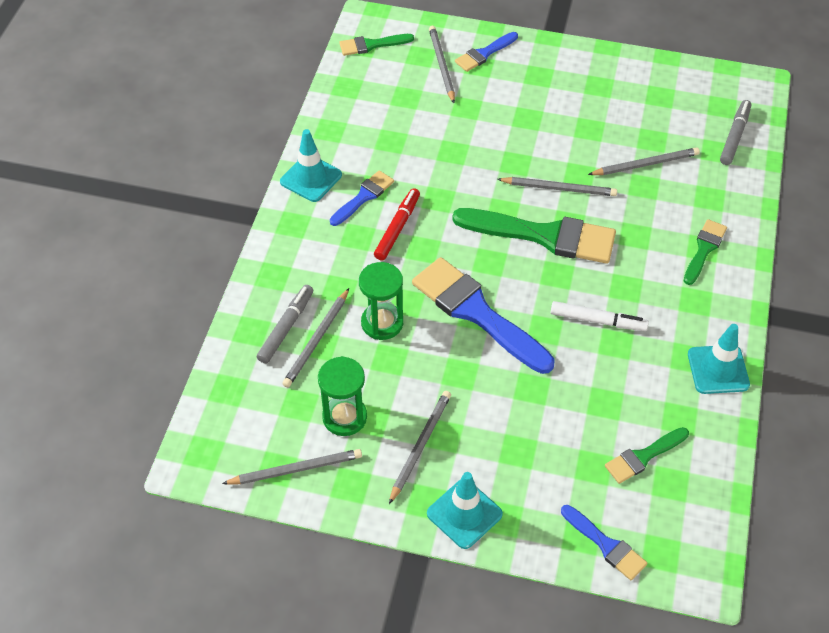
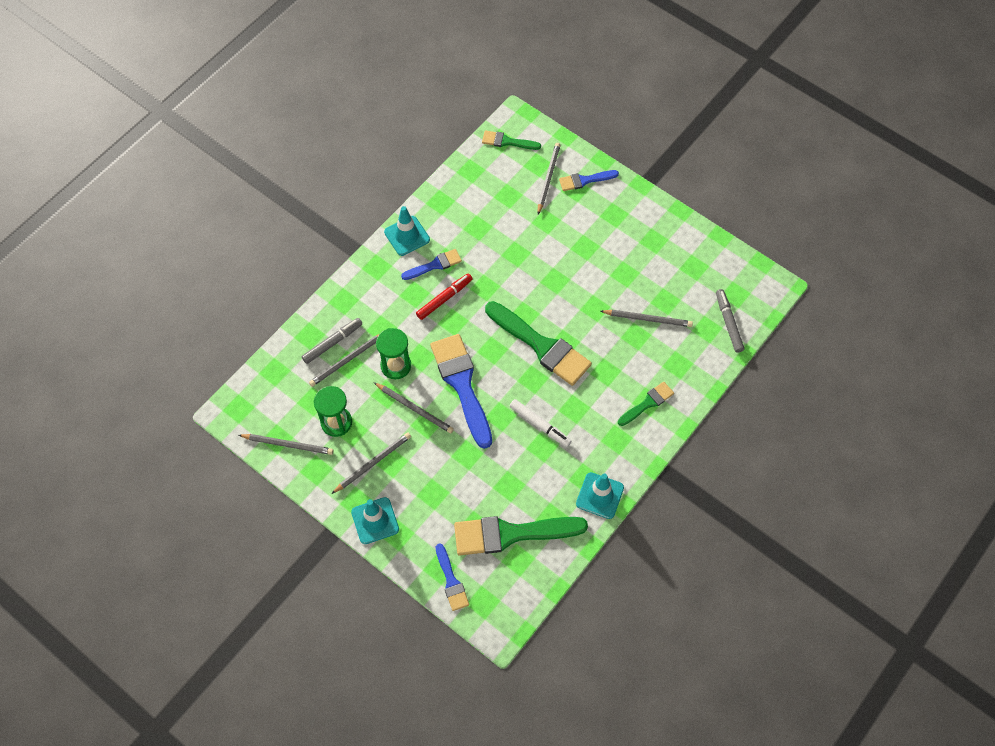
camera: 25 degrees right, 10 degrees up
(558, 188) = (573, 313): grey pencil -> grey pencil (414, 408)
(643, 456) = (511, 534): green brush -> green brush, size x1.92
(734, 136) = (728, 323): grey marker -> grey marker turned 60 degrees counterclockwise

